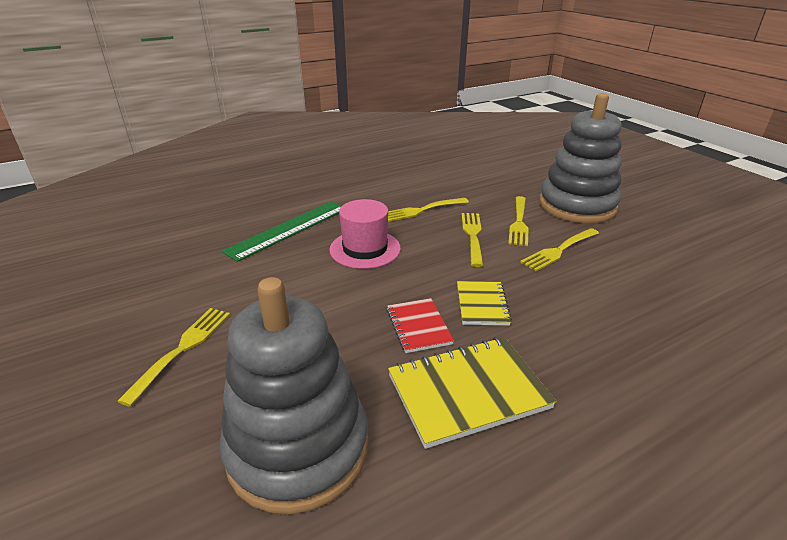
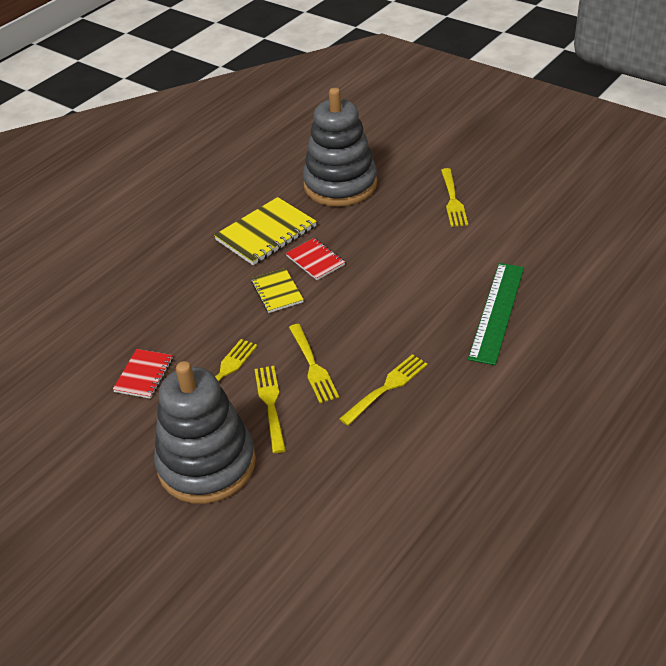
camera: 160 degrees right, 10 degrees up
(365, 249) = (404, 313): pink hat -> none
(642, 269) = (144, 375): none -> red notebook

